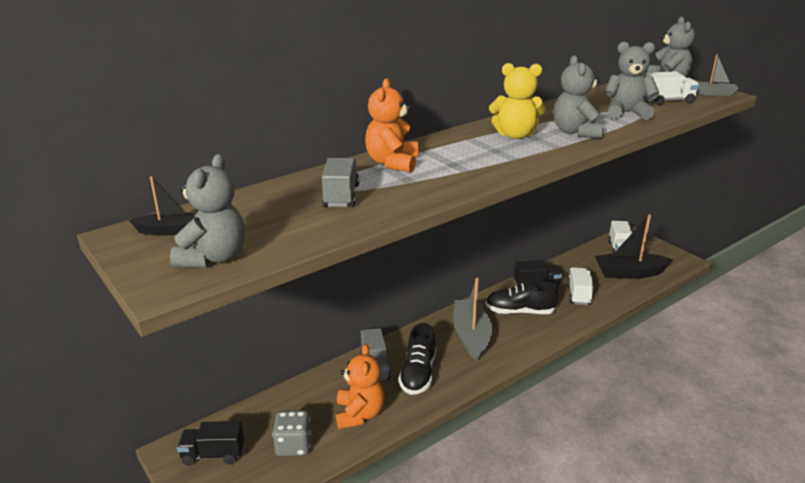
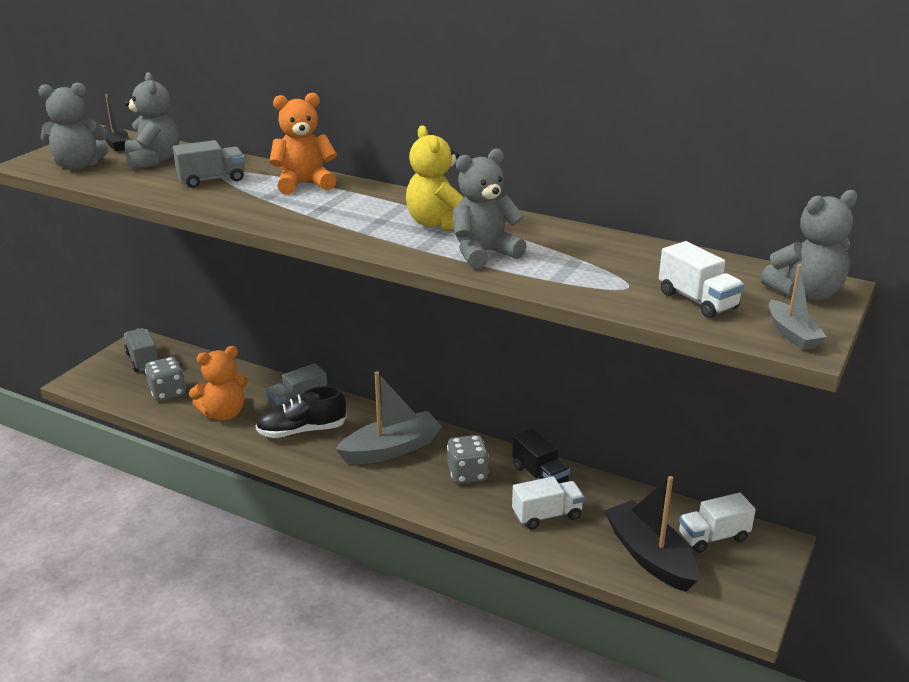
camera: 65 degrees right, 0 degrees up
(213, 454) = (143, 360): black truck -> grey truck
(519, 311) = (467, 474): black shoe -> grey dice
(626, 113) = (599, 276): grey teddy bear -> grey teddy bear (154, 161)

